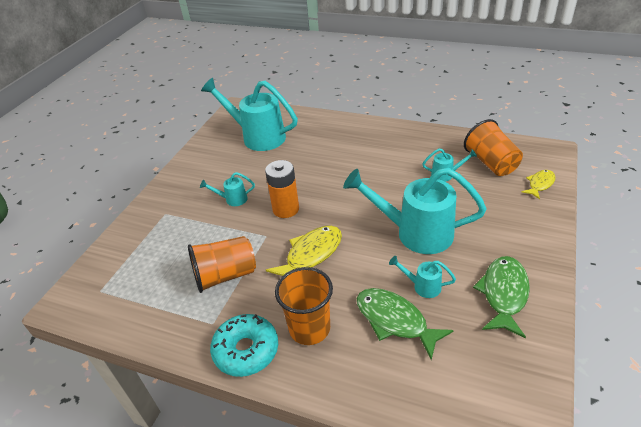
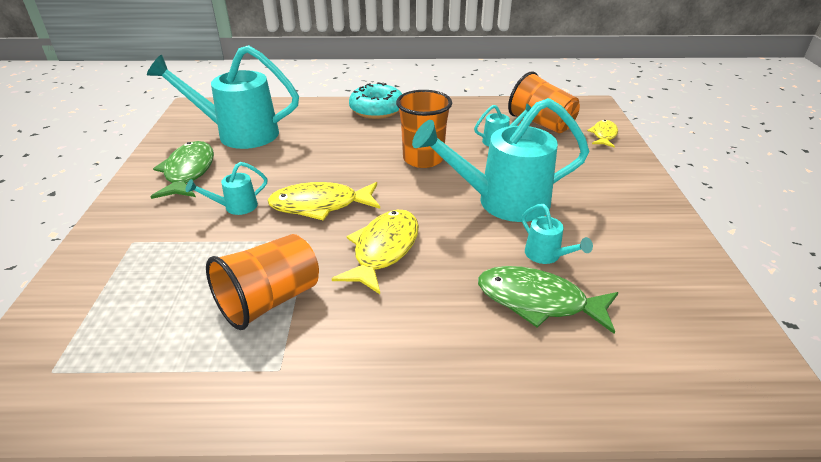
camera: 25 degrees left, 5 degrees down
(246, 350) = (352, 392): turquoise donut -> turquoise donut (377, 110)
(286, 209) = (320, 205): orange battery -> yellow fish
(309, 328) = (432, 339): orange cup -> orange cup (423, 159)
(422, 286) = (546, 256): turquoise watering can -> turquoise watering can turned 120 degrees counterclockwise
(503, 294) = (641, 244): green fish -> green fish (188, 172)

